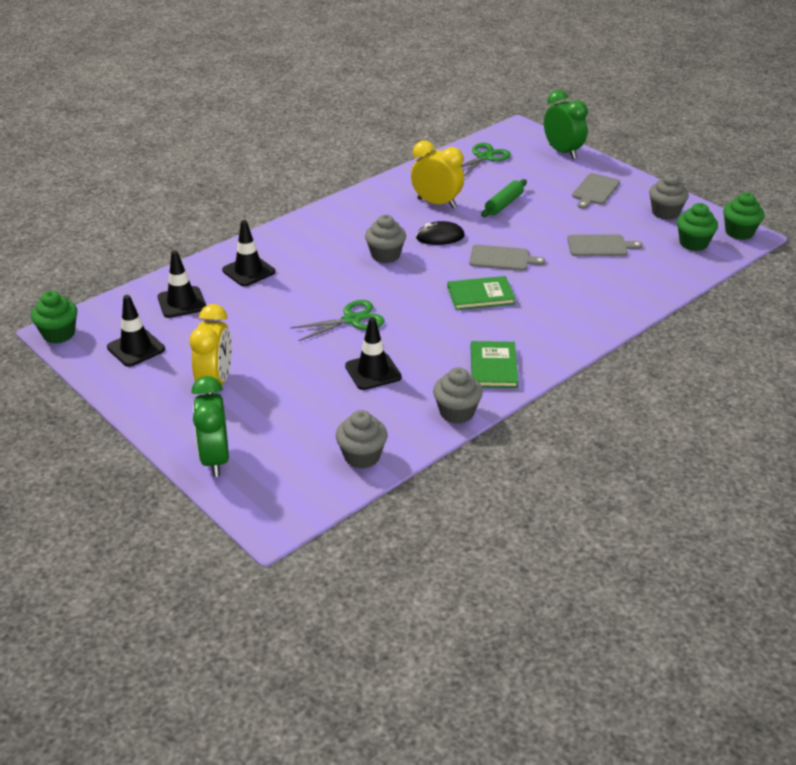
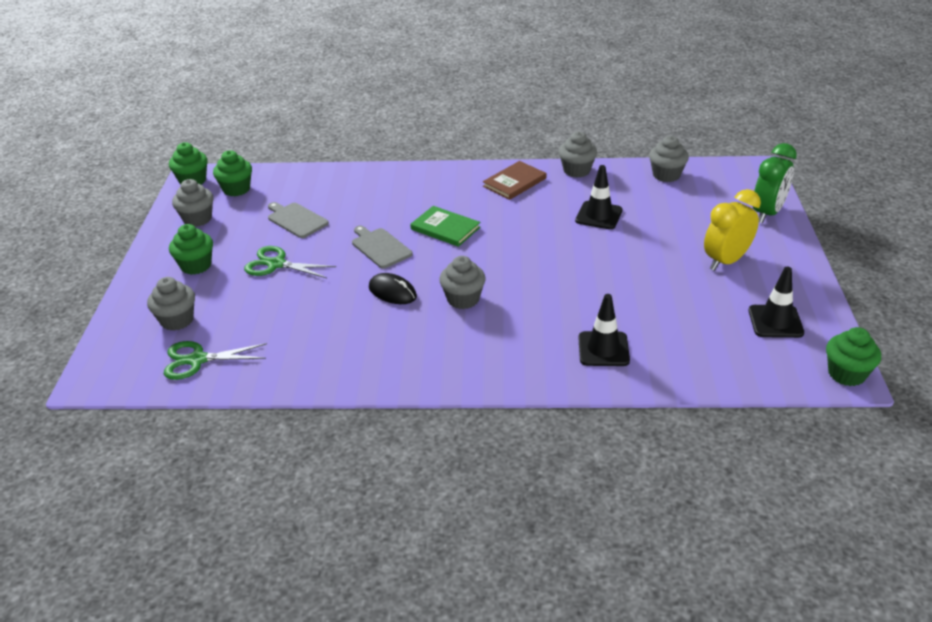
camera: 135 degrees left, 0 degrees up
(181, 302) = (699, 347): black traffic cone -> none
(352, 320) = (566, 257): green scissors -> green scissors (276, 264)
(436, 203) = (336, 329): yellow clock -> none
(493, 367) = (514, 182): green book -> brown book
(504, 204) = (287, 294): green rolling pin -> none
(537, 165) = (177, 320): none -> grey cupcake
(562, 152) = (127, 321): green clock -> none
(595, 190) = (196, 265): grey cutting board -> green cupcake

